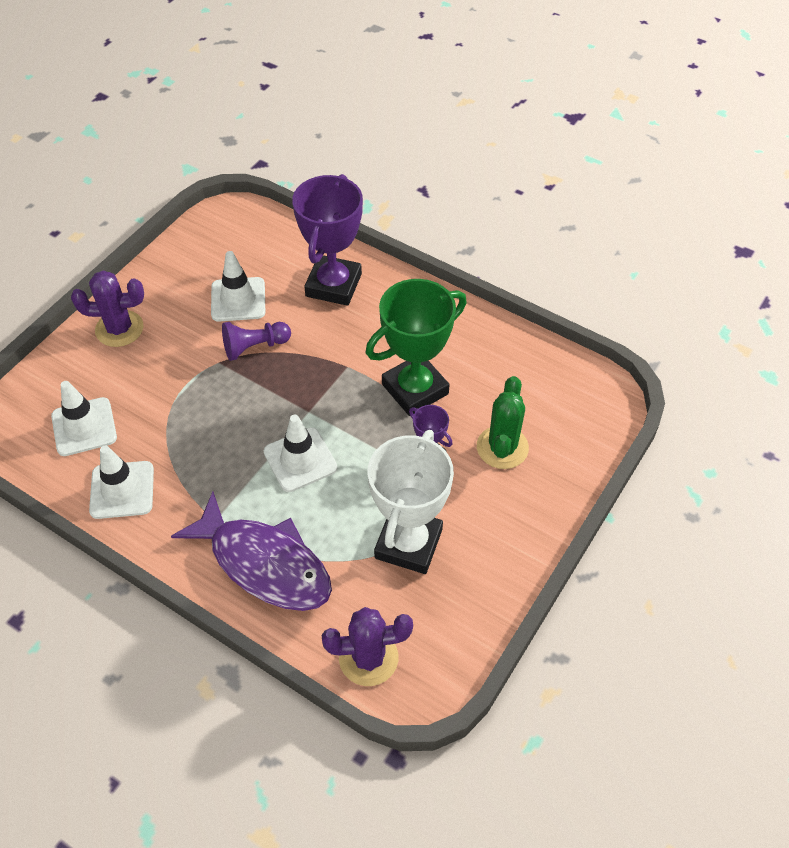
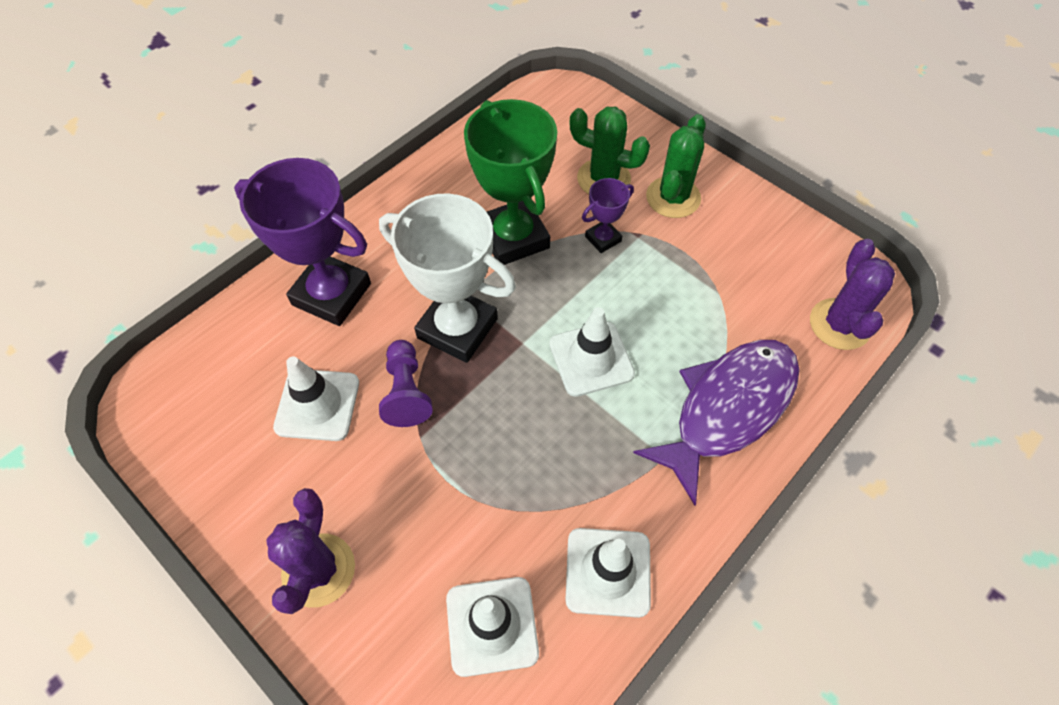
camera: 80 degrees left, 5 degrees up
(408, 543) = (710, 272): white trophy -> white trophy (457, 328)
(494, 507) = (673, 197): none -> green cactus

